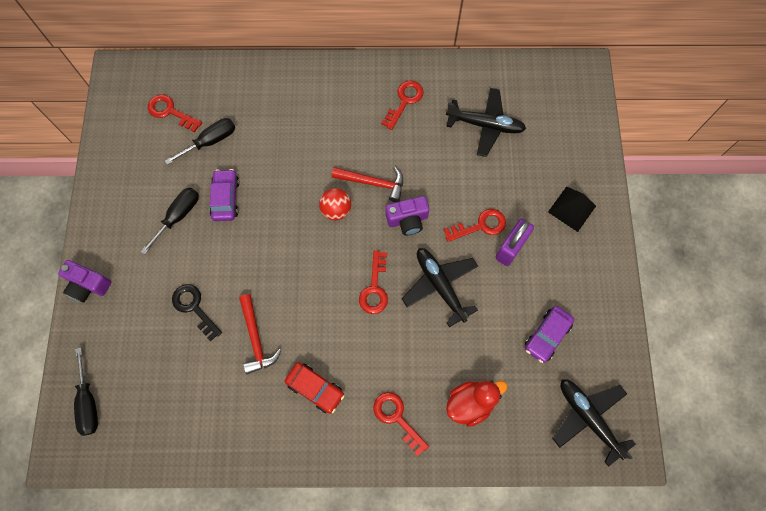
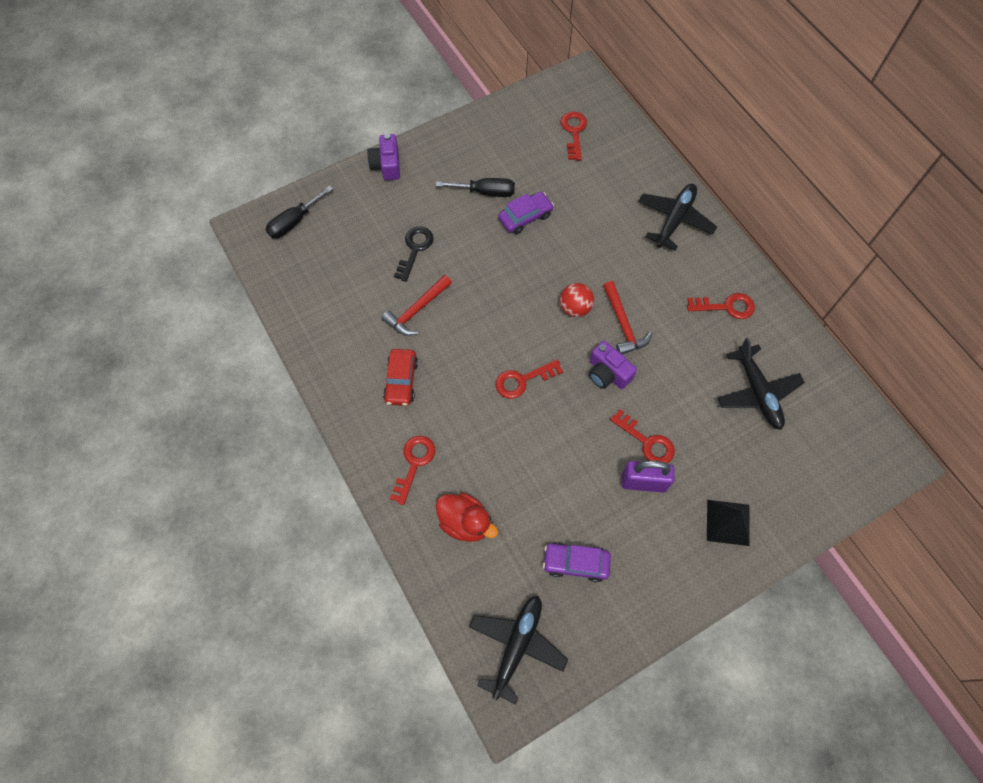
camera: 60 degrees right, 5 degrees down
(210, 141) = (569, 176): black screwdriver -> none
(440, 285) = (562, 436): black plane -> black plane (675, 220)

